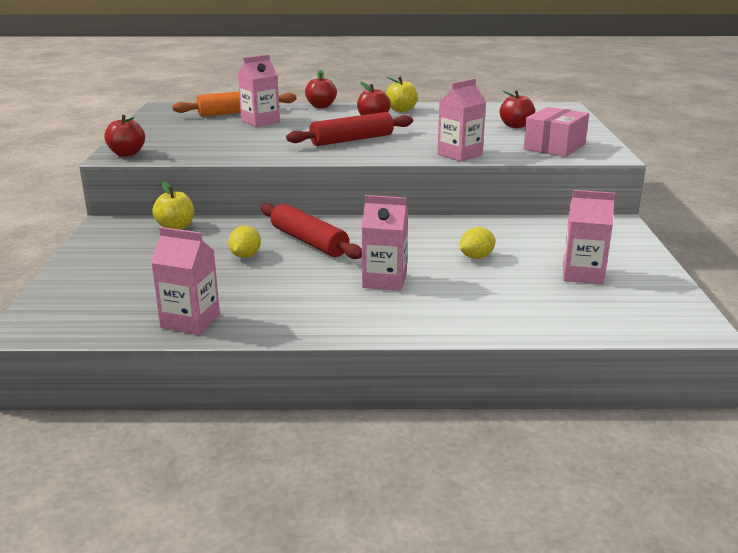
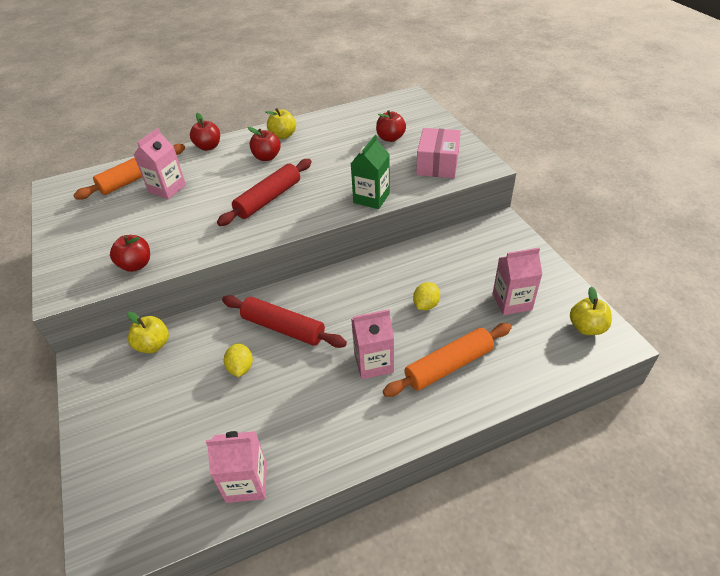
camera: 20 degrees left, 20 degrees up
(127, 154) = (70, 285): red apple -> red apple (136, 265)
(459, 154) = (371, 198): pink carton -> green carton
(467, 299) = (448, 366): none -> orange rolling pin
(664, 309) = (586, 327): none -> yellow apple

